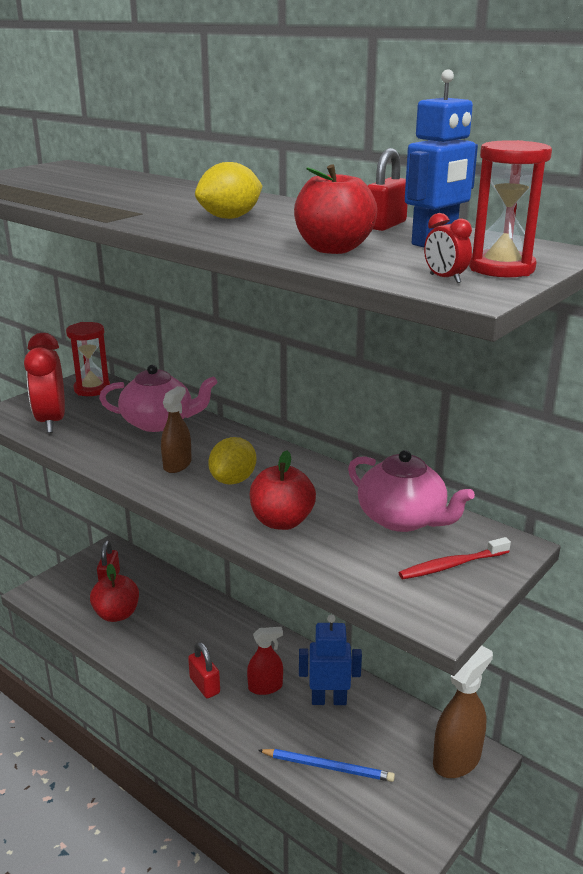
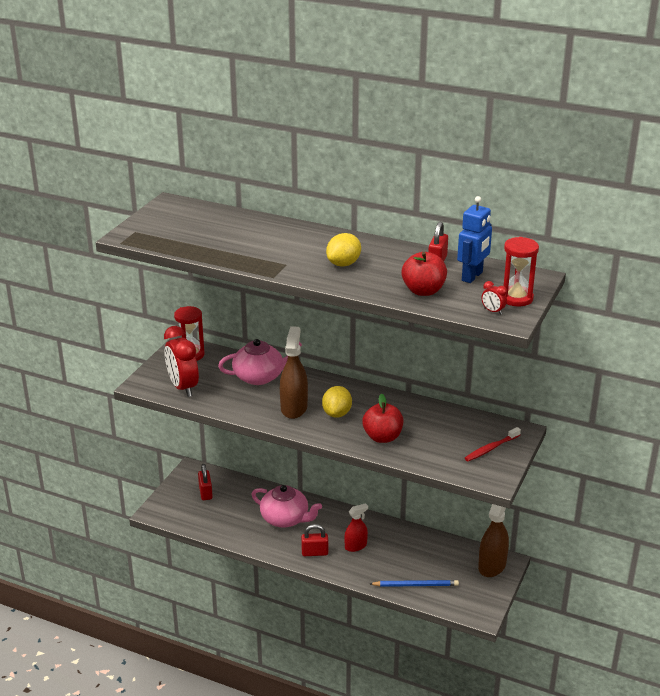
camera: 15 degrees left, 5 degrees up
(117, 614) = (226, 517): red apple -> none
(177, 465) = (294, 408): brown spray bottle -> brown spray bottle, size x1.59
(205, 685) = (314, 552): red padlock -> red padlock turned 45 degrees counterclockwise
(329, 700) = (400, 546): blue robot -> none
(402, 519) = (452, 424): pink teapot -> pink teapot (285, 519)

